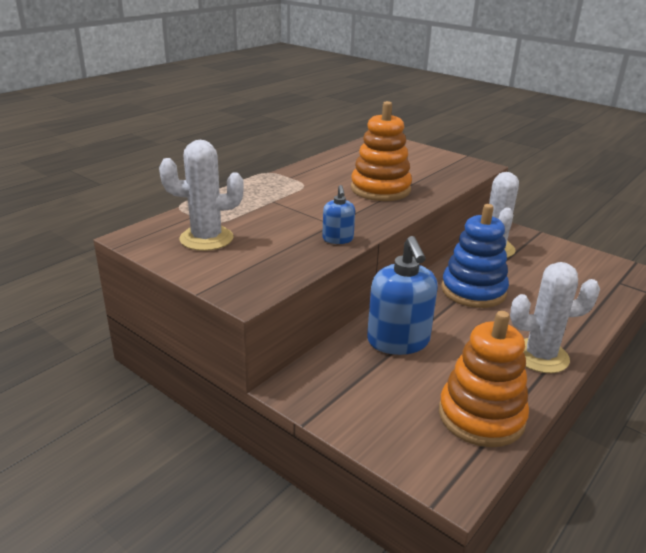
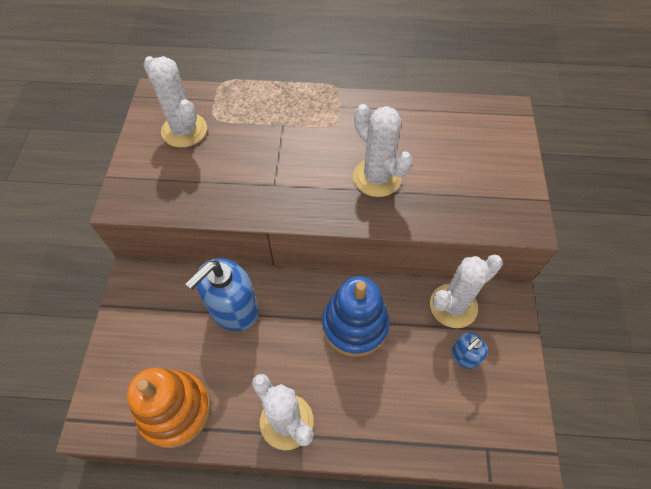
camera: 55 degrees right, 30 degrees up
(338, 239) = (248, 204): blue soap dispenser -> blue soap dispenser (464, 356)
(380, 189) = (377, 178): orange stacking toy -> white cactus

